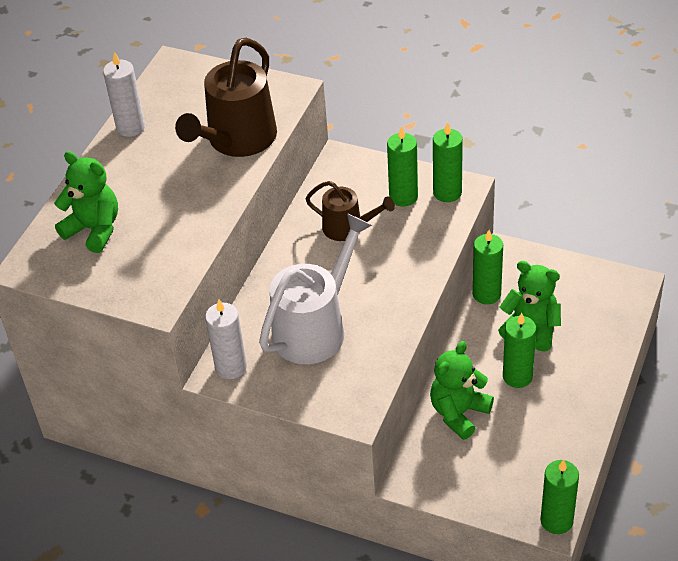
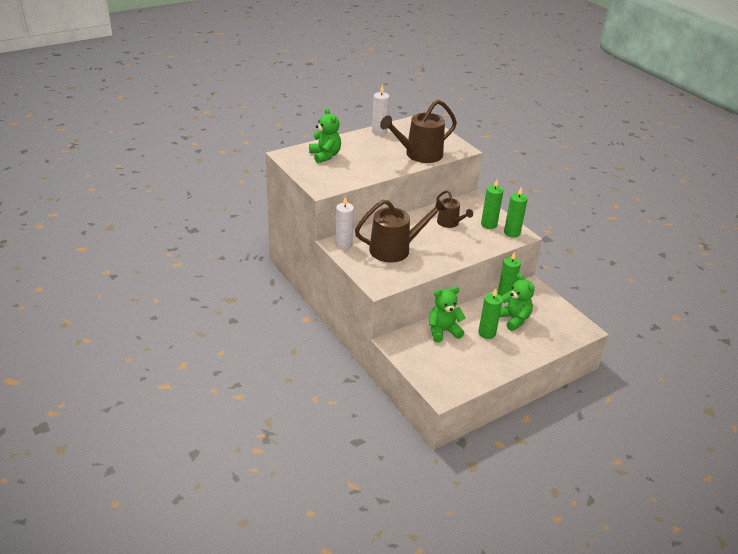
camera: 30 degrees right, 10 degrees down
(316, 327) = (395, 249): white watering can -> brown watering can
(556, 520) = (446, 396): green candle -> none

